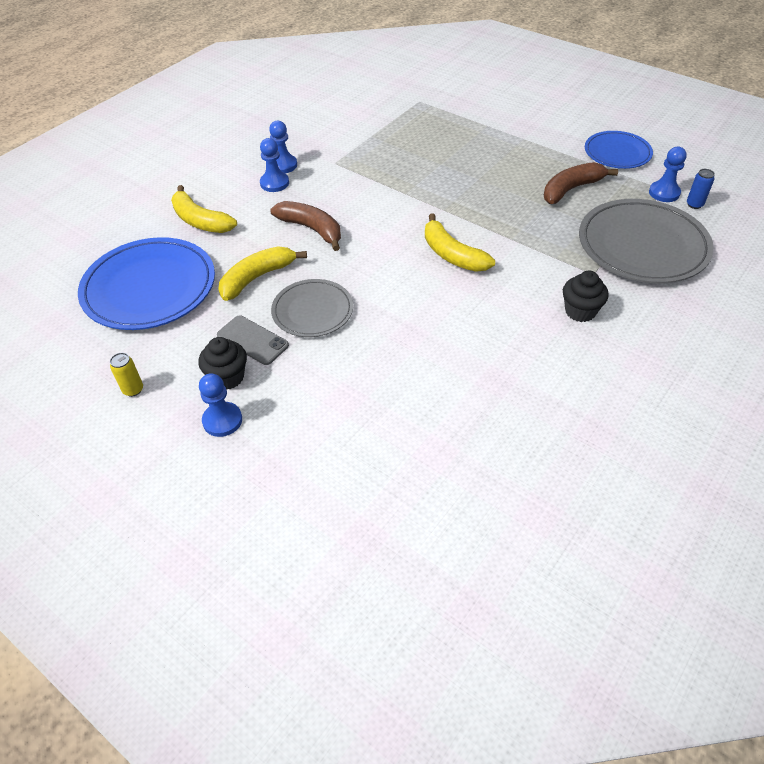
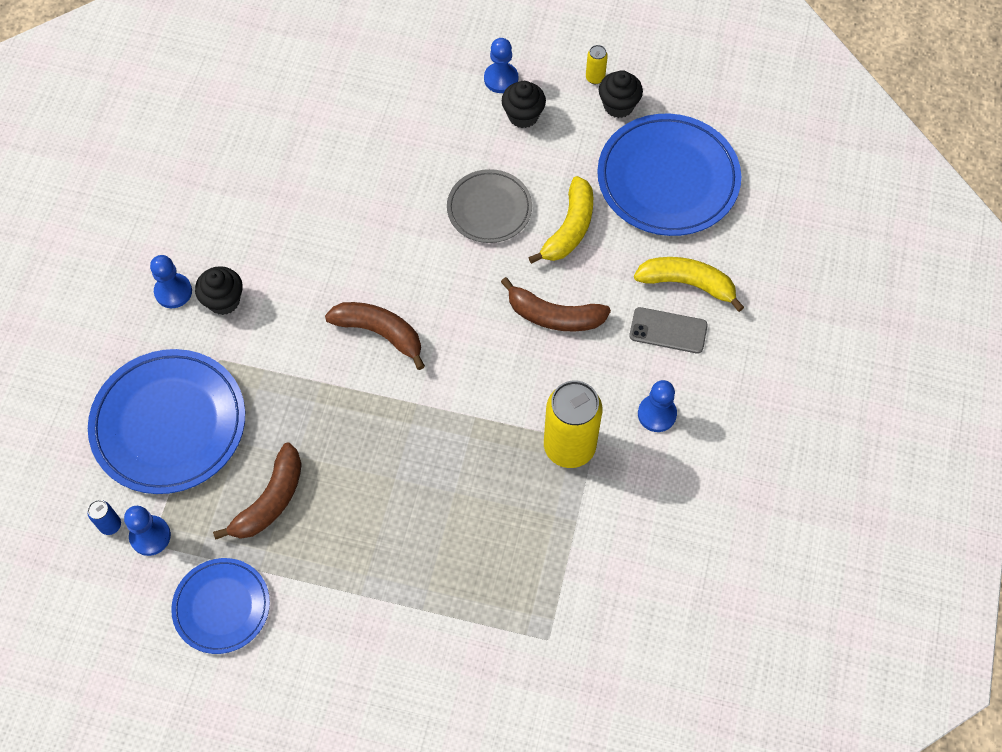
camera: 155 degrees right, 15 degrees up
(135, 357) = (618, 106): none -> black cupcake
(252, 340) = (526, 158): grey phone -> grey phone (668, 330)
(274, 183) = (645, 376): blue pawn -> blue pawn (173, 292)
(351, 165) = (569, 447): none -> yellow can
(452, 254) = (380, 333): yellow banana -> brown banana
(642, 245) = (169, 424): grey plate -> blue plate

